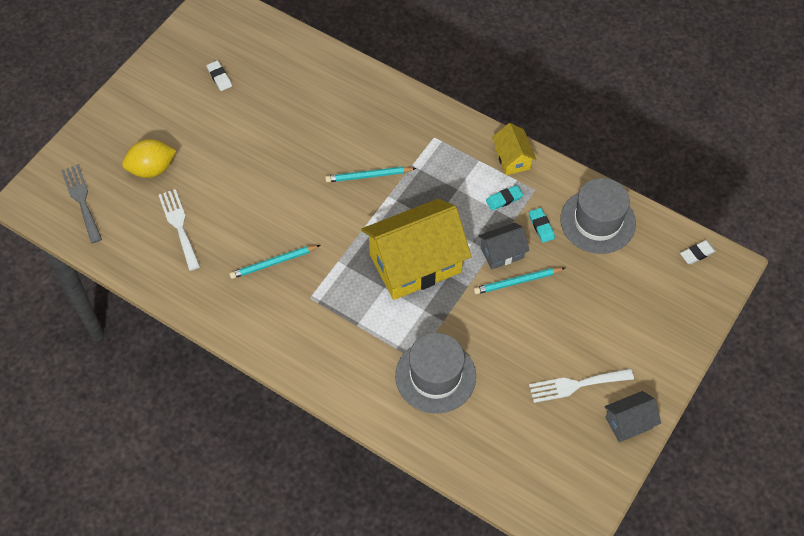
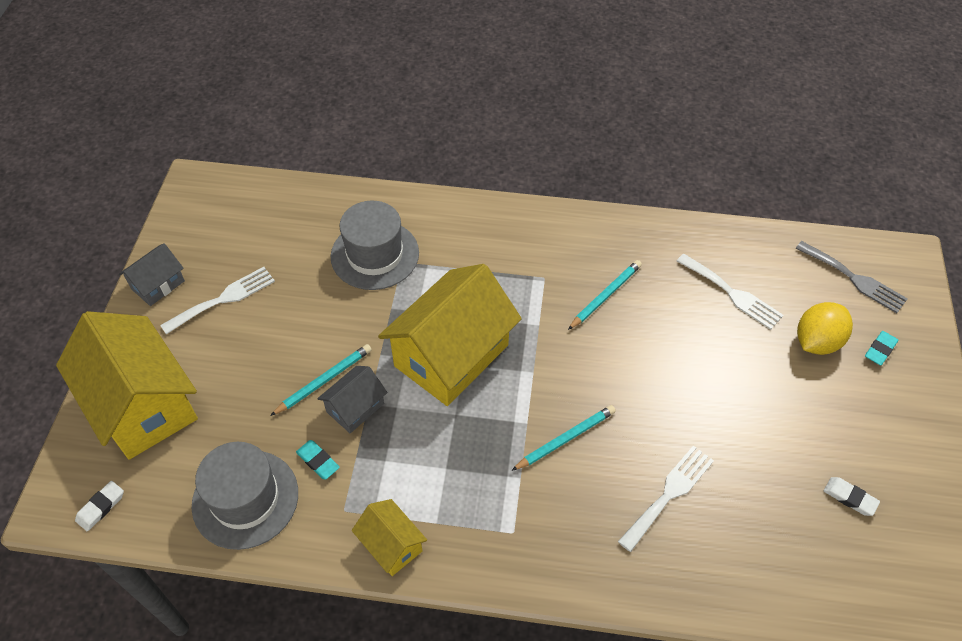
camera: 155 degrees right, 5 degrees down
(325, 120) = (669, 494): none -> white fork
(504, 199) = (379, 479): turquoise eraser -> turquoise eraser (880, 350)
(658, 317) = (142, 405): none -> yellow house

